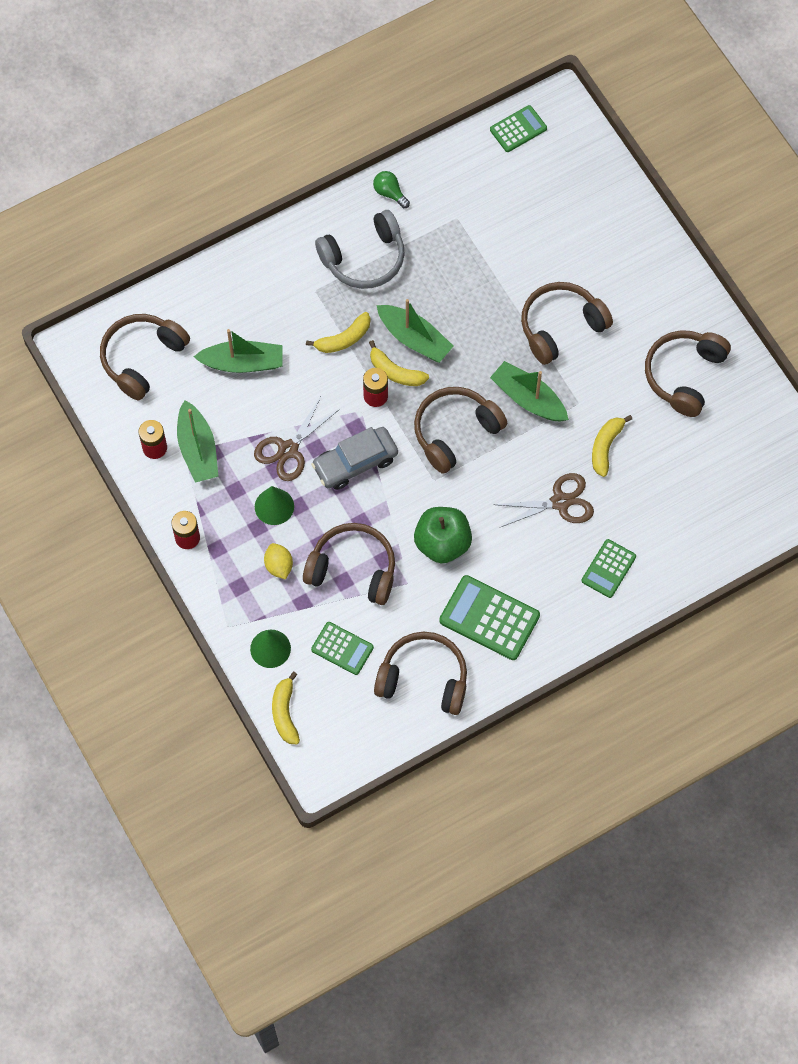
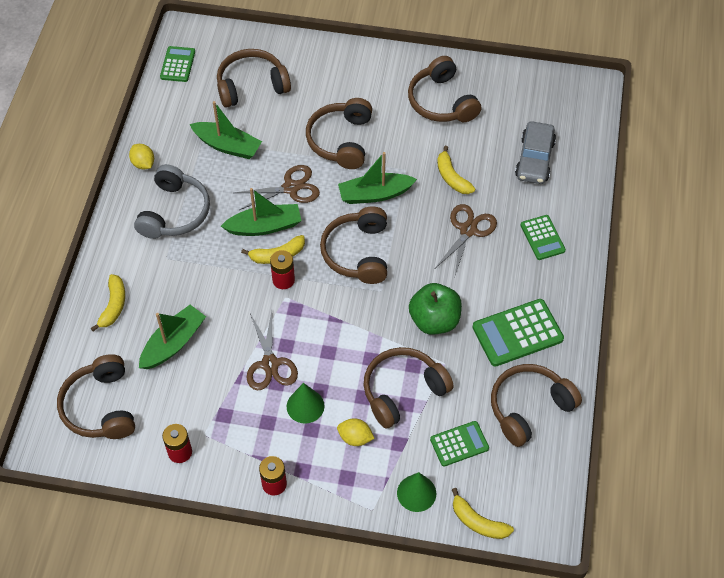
camera: 50 degrees left, 10 degrees down
(198, 449) = (210, 423): green boat -> green boat (227, 146)
(344, 339) = (221, 268): yellow banana -> yellow banana (113, 306)
(355, 462) = (321, 329): grey car -> grey car (534, 159)
(390, 193) = (143, 163): green light bulb -> yellow lemon
(472, 327) = (291, 188): none -> brown scissors
(552, 206) = (251, 85): none -> brown headphones

